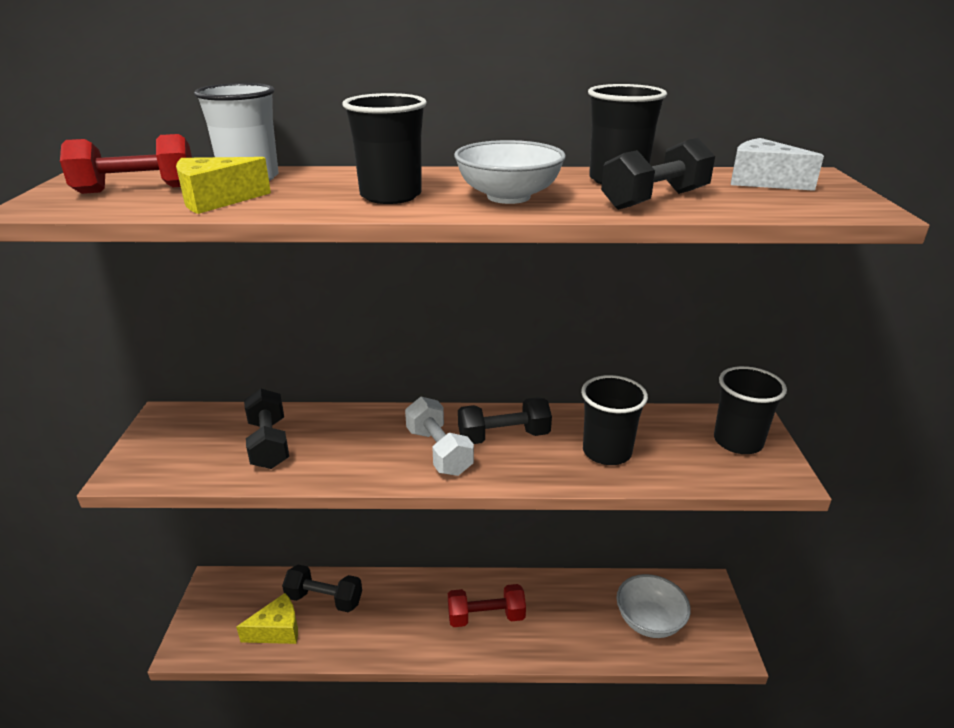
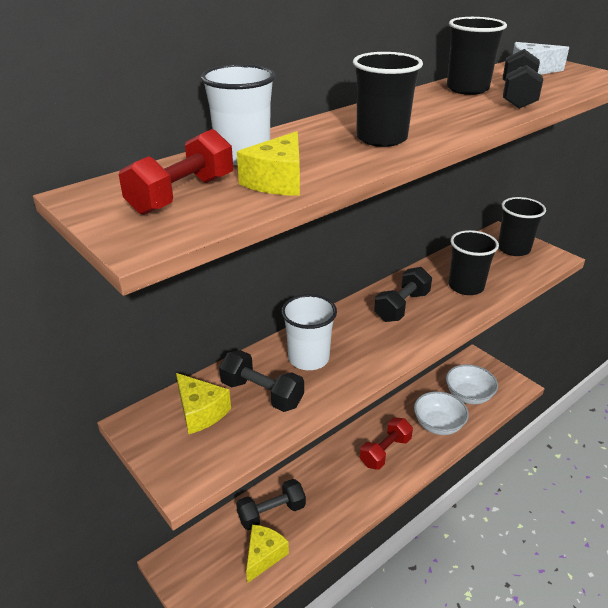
camera: 40 degrees left, 5 degrees up
(210, 432) = (200, 412): none -> yellow cheese
(347, 436) = (308, 358): none -> white cup
(439, 451) = (380, 335): white dumbbell -> none
(508, 197) = (446, 118): white bowl -> white bowl (438, 425)

